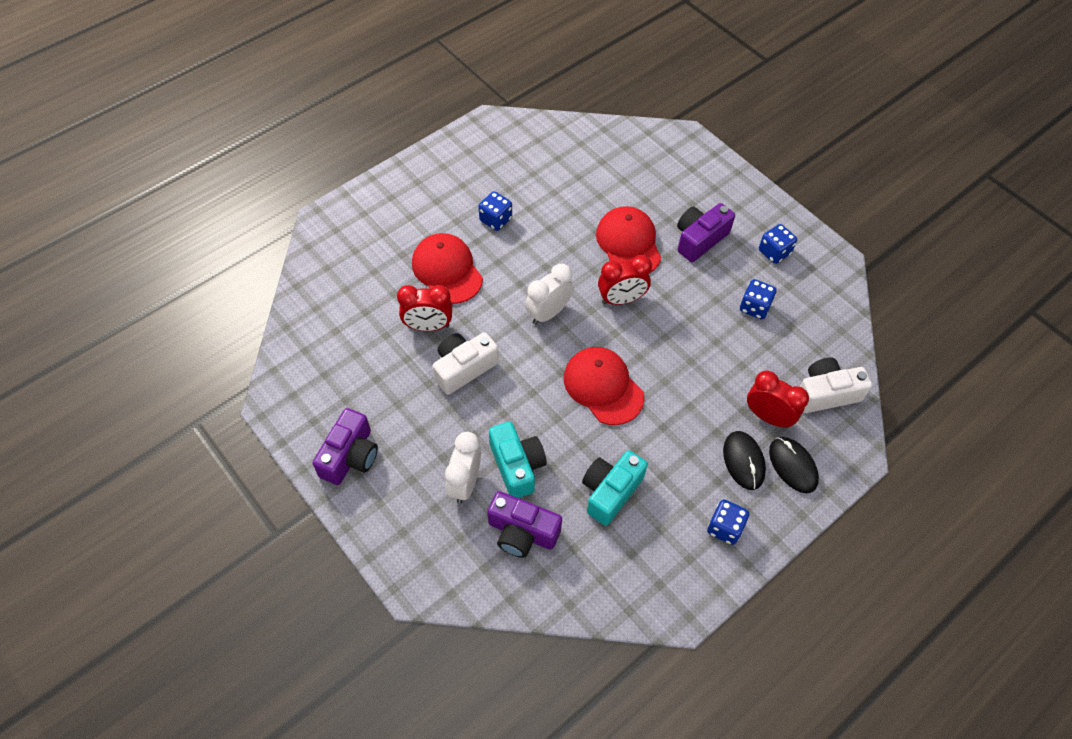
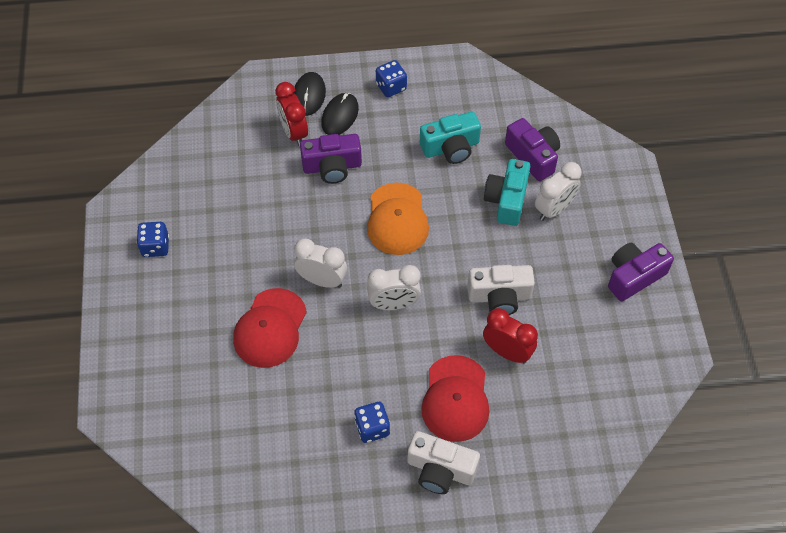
camera: 145 degrees left, 0 degrees up
(603, 387) = (397, 219): red cap -> orange cap
(621, 299) = (322, 280): red clock -> white clock
(699, 239) = (205, 295): purple camera -> purple camera (332, 167)
(754, 307) = (221, 212): blue dice -> none
(826, 393) = (236, 124): white camera -> white camera (440, 470)

